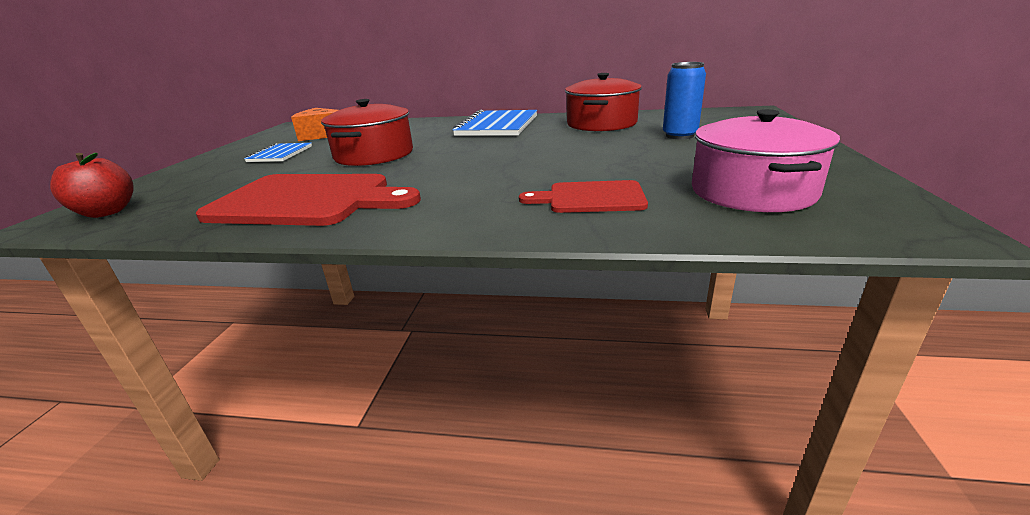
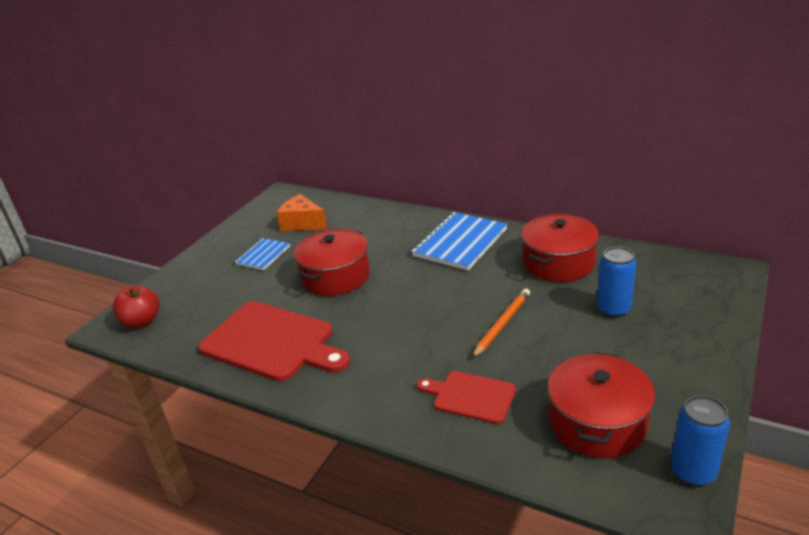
camera: 20 degrees right, 5 degrees up
(581, 155) = (502, 324): none -> orange pencil
(752, 191) = (597, 423): pink pot -> red pot
(898, 204) = (692, 472): none -> blue can

